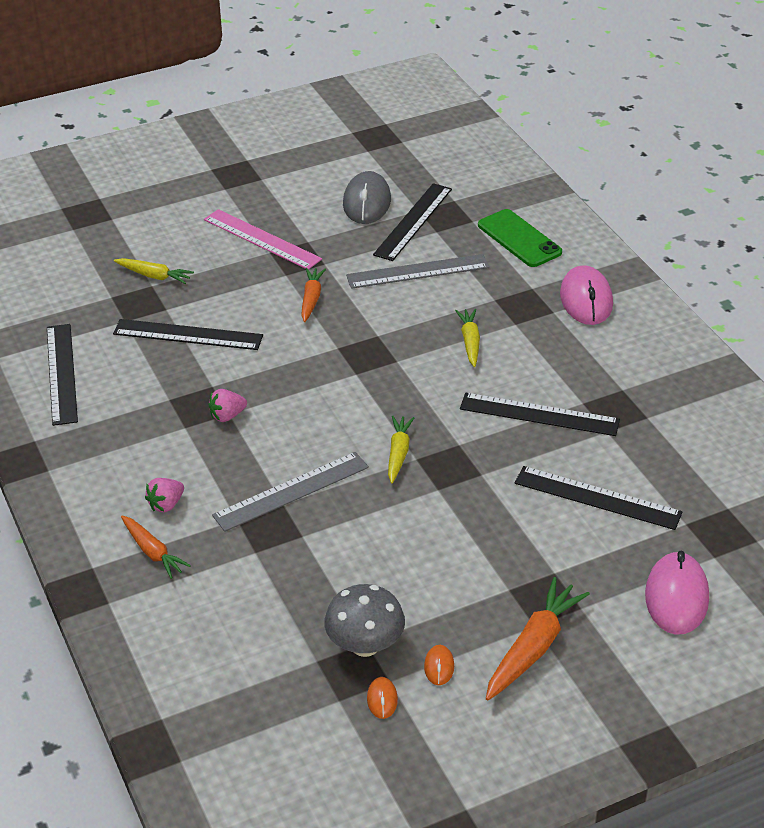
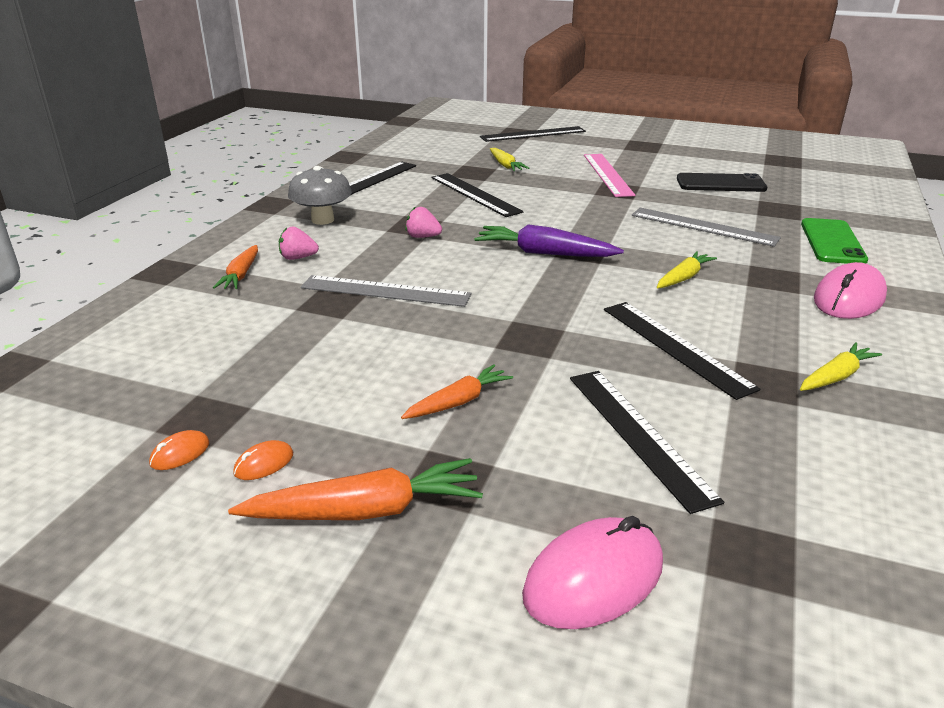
camera: 45 degrees right, 10 degrees down
(311, 299) = (591, 210): orange carrot -> orange carrot (458, 402)
(346, 376) = (544, 253): none -> purple carrot
(365, 645) = (246, 408): grey mushroom -> grey mushroom (322, 220)
(367, 202) = (720, 184): grey mouse -> black phone
(398, 453) = (503, 310): yellow carrot -> yellow carrot (836, 376)
(413, 221) = (744, 203): black ruler -> black ruler (533, 134)

